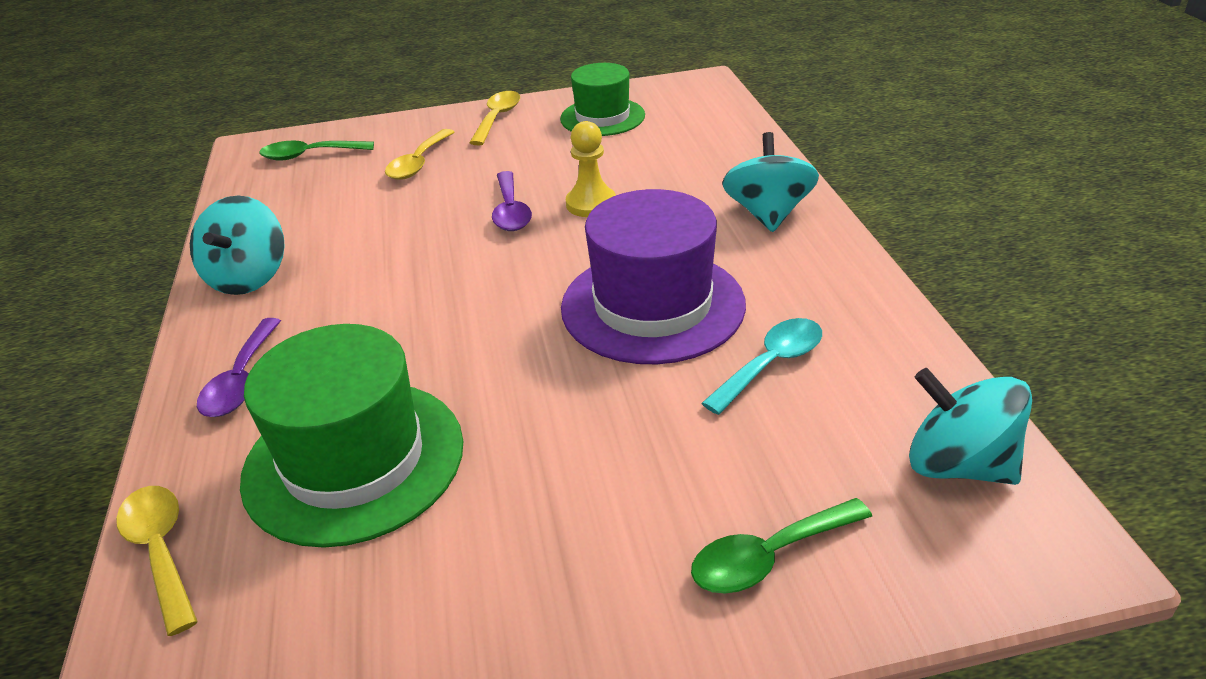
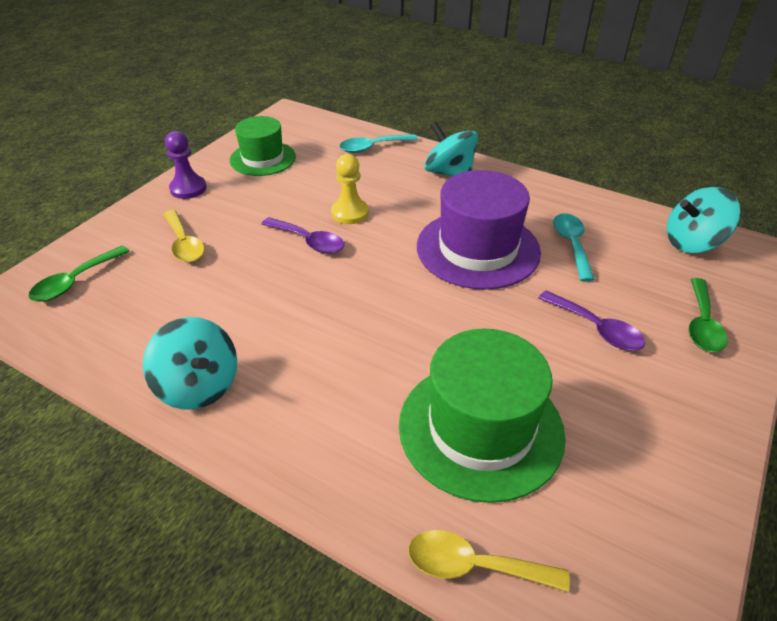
camera: 50 degrees left, 5 degrees up
(241, 380) = (328, 445): purple spoon -> purple spoon (596, 328)
(497, 118) = (188, 189): yellow spoon -> purple pawn
(729, 150) = (372, 147): none -> turquoise spoon

